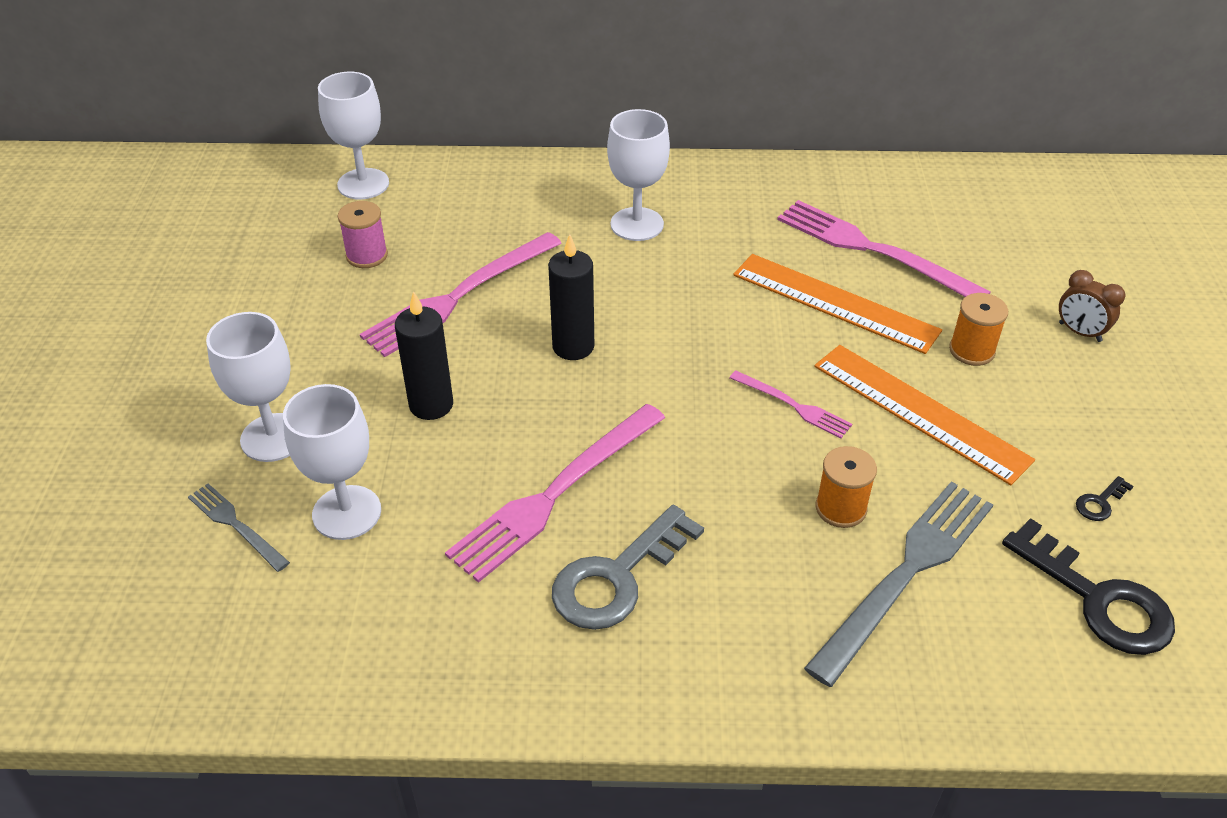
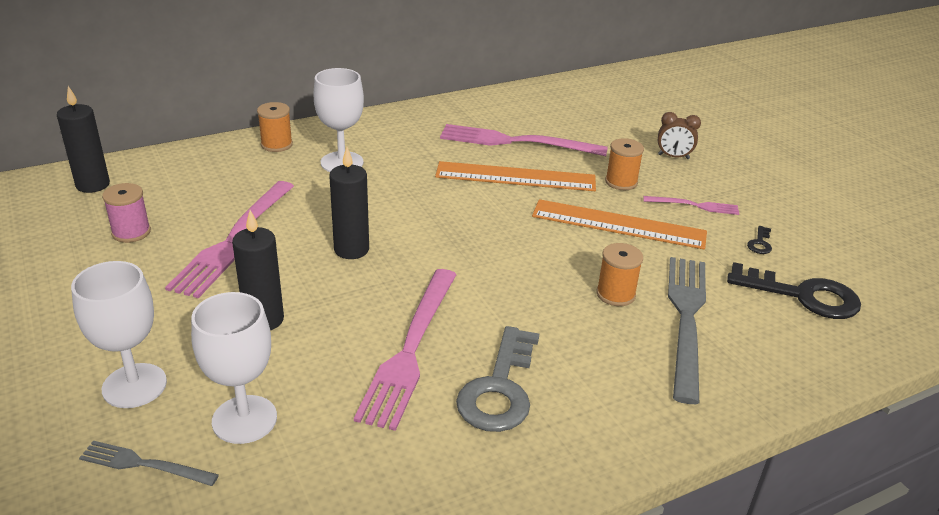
camera: 30 degrees left, 10 degrees down
(363, 184) = (93, 185): white goblet -> black candle
(579, 179) = (276, 145): none -> orange spool
(793, 406) = (536, 243): pink fork -> pink fork (694, 205)

